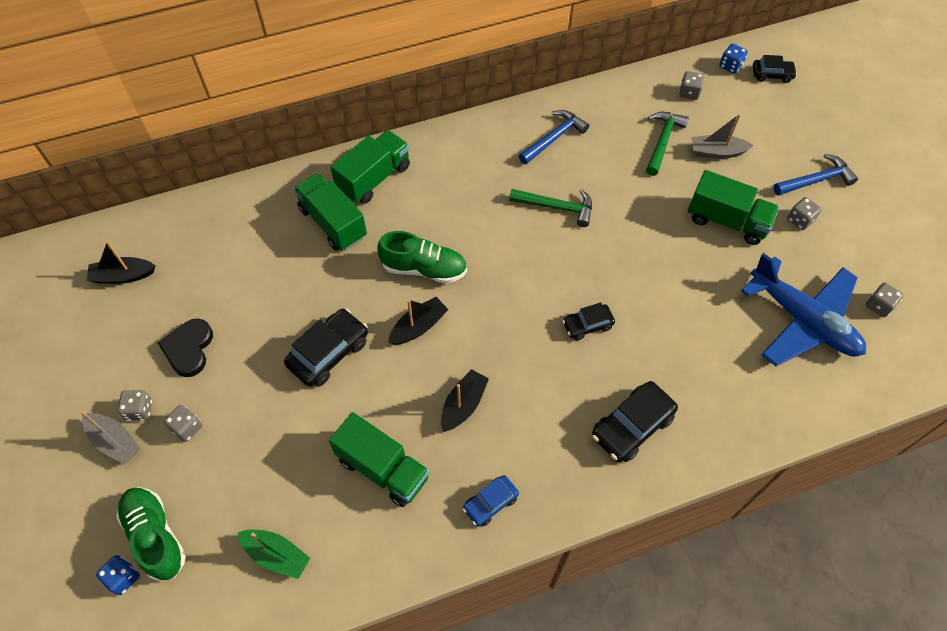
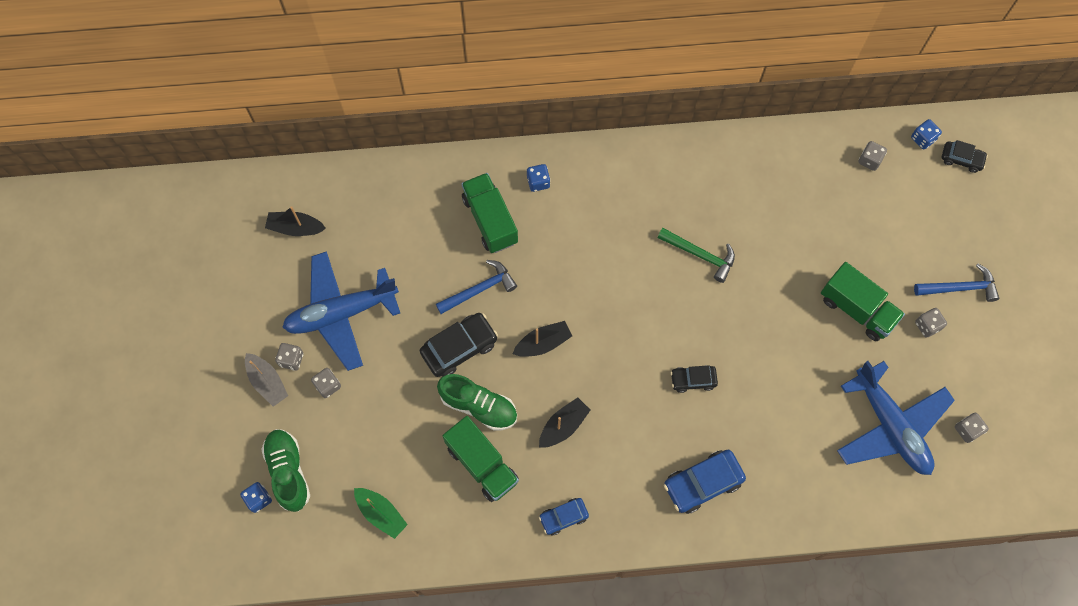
camera: 15 degrees right, 10 degrees up
(189, 349) = (341, 313): black heart -> blue plane
(374, 178) = (538, 182): green truck -> blue dice
(424, 268) = (561, 287): green shoe -> green shoe (479, 406)
(554, 138) = (719, 180): blue hammer -> blue hammer (479, 289)
(632, 426) = (703, 483): black car -> blue car
(662, 141) = (824, 209): green hammer -> none
(717, 152) = (873, 233): grey boat -> none

